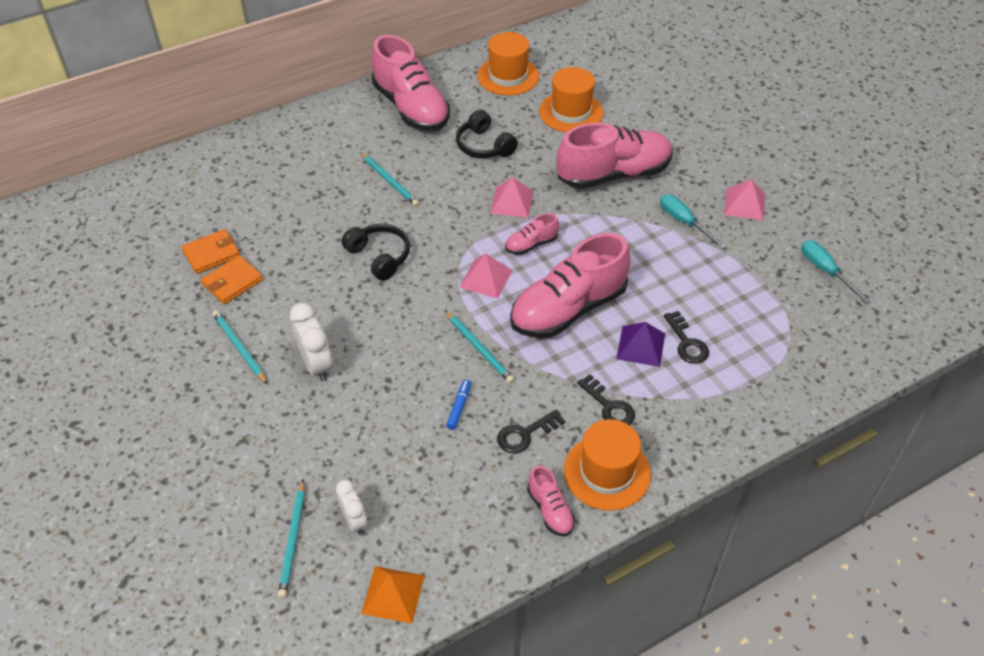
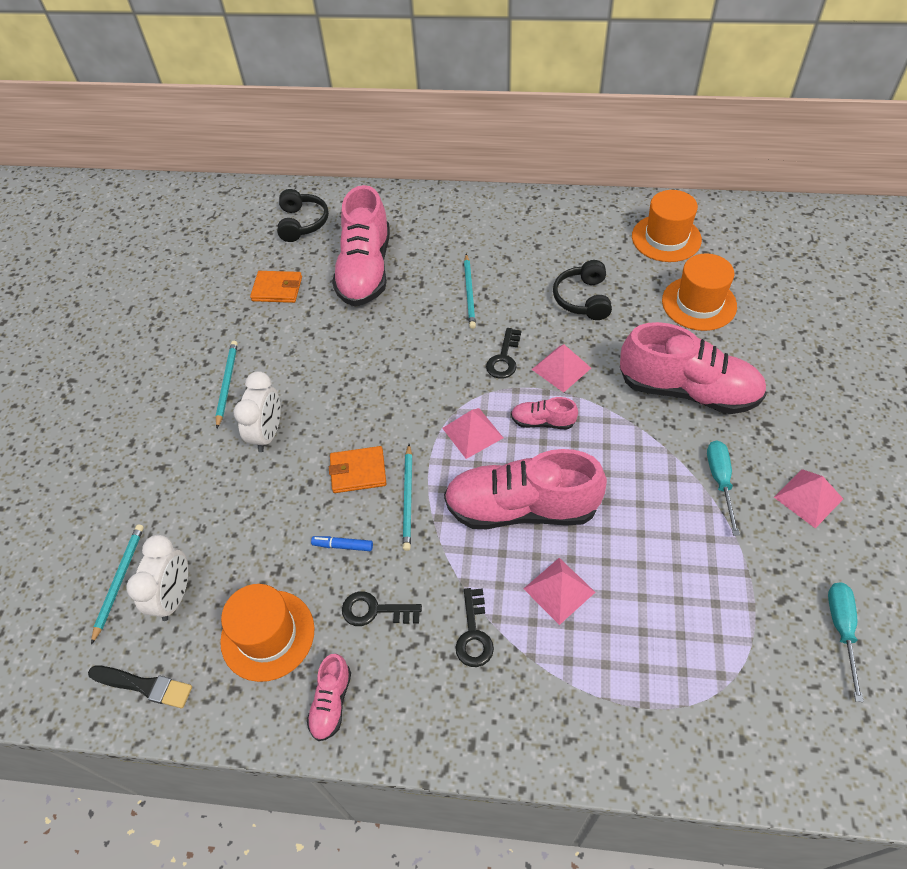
camera: 40 degrees right, 5 degrees up
(232, 282) = (271, 322): orange wallet -> orange wallet (358, 471)
(293, 540) = (119, 581): turquoise pencil -> turquoise pencil turned 150 degrees clockwise
(354, 521) = (175, 596): white clock -> white clock, size x1.51
(379, 257) = (400, 361): black headphones -> black headphones (302, 223)
(393, 594) = (144, 686): orange pyramid -> black brush
(411, 108) = (547, 231): pink shoe -> pink shoe (365, 270)
(459, 407) = (343, 545): blue marker -> blue marker turned 135 degrees counterclockwise
(606, 472) = (413, 701): orange hat -> orange hat (267, 635)
(640, 346) = (559, 590): purple pyramid -> pink pyramid
(687, 343) = (609, 616): black key -> black key (504, 358)

